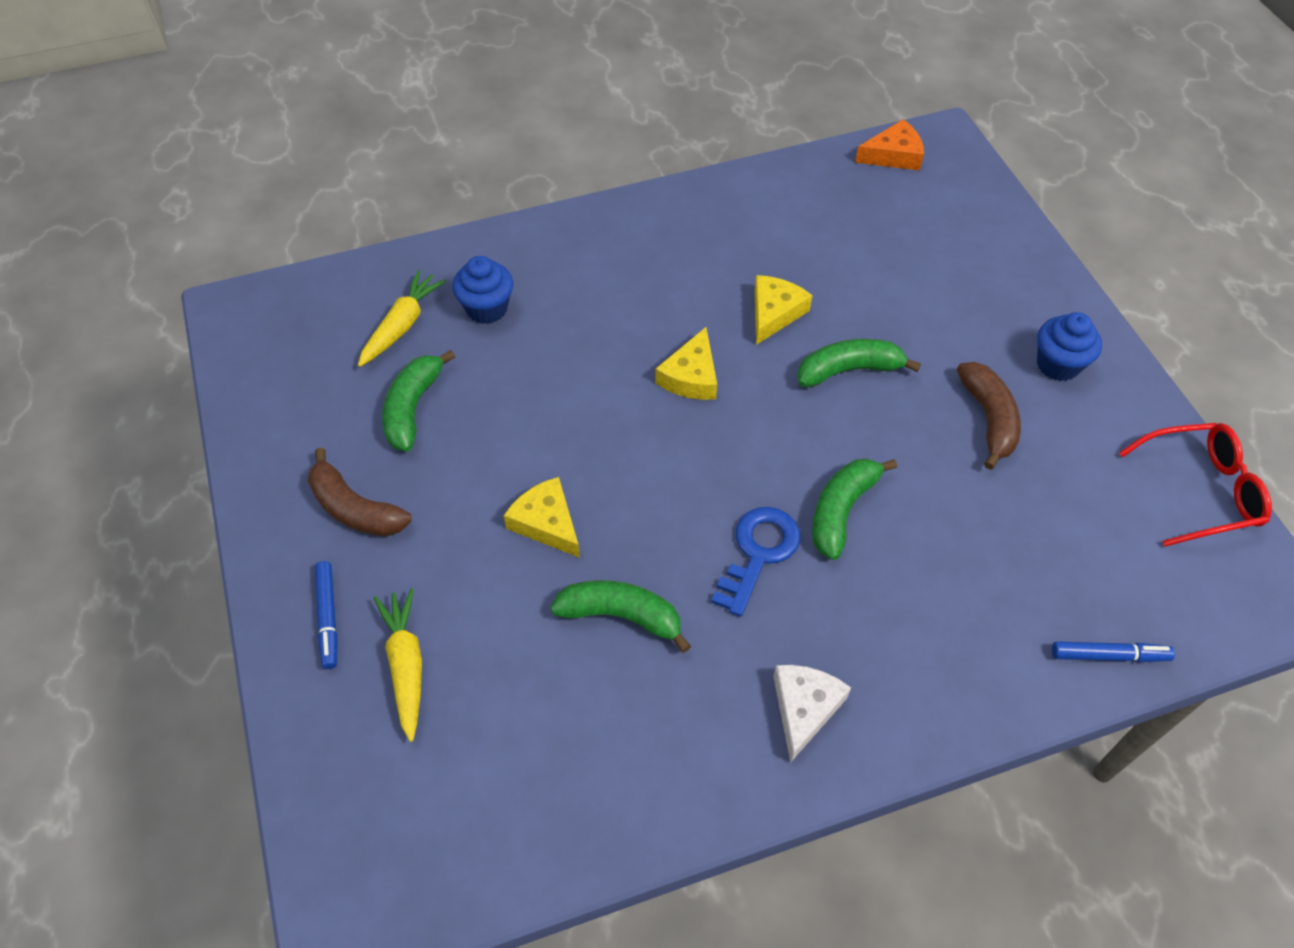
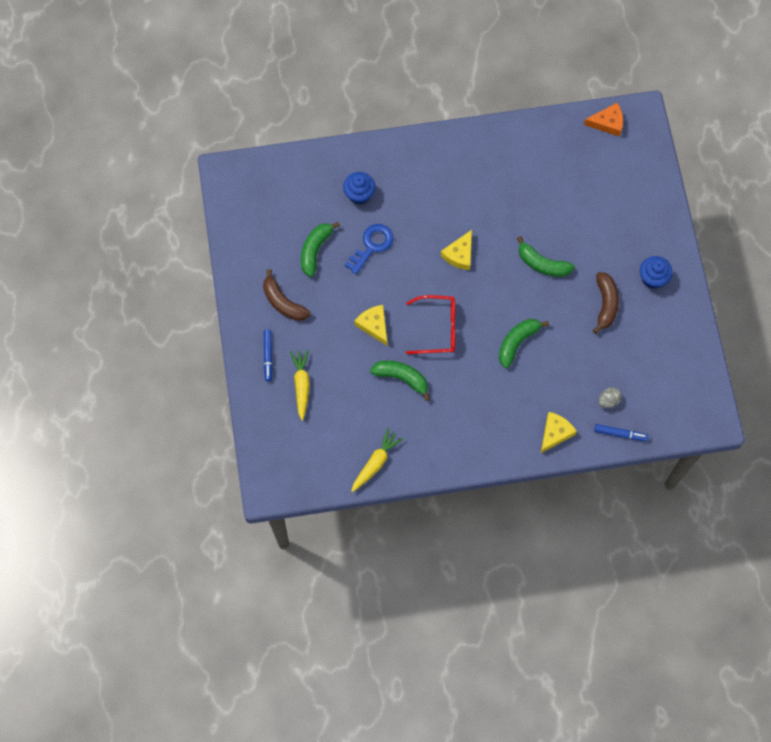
camera: 10 degrees right, 15 degrees up
(402, 325) = (313, 198): yellow carrot -> yellow carrot (375, 462)
(758, 553) = (472, 357): blue key -> blue key (372, 245)
(774, 313) = (512, 222): yellow cheese -> yellow cheese (555, 433)
(804, 708) = (475, 434): white cheese -> none
(849, 370) = (542, 264): green banana -> green banana turned 150 degrees counterclockwise
(1059, 592) = (608, 401): none -> grey egg
(1199, 491) = (696, 361): red glasses -> red glasses (437, 328)

